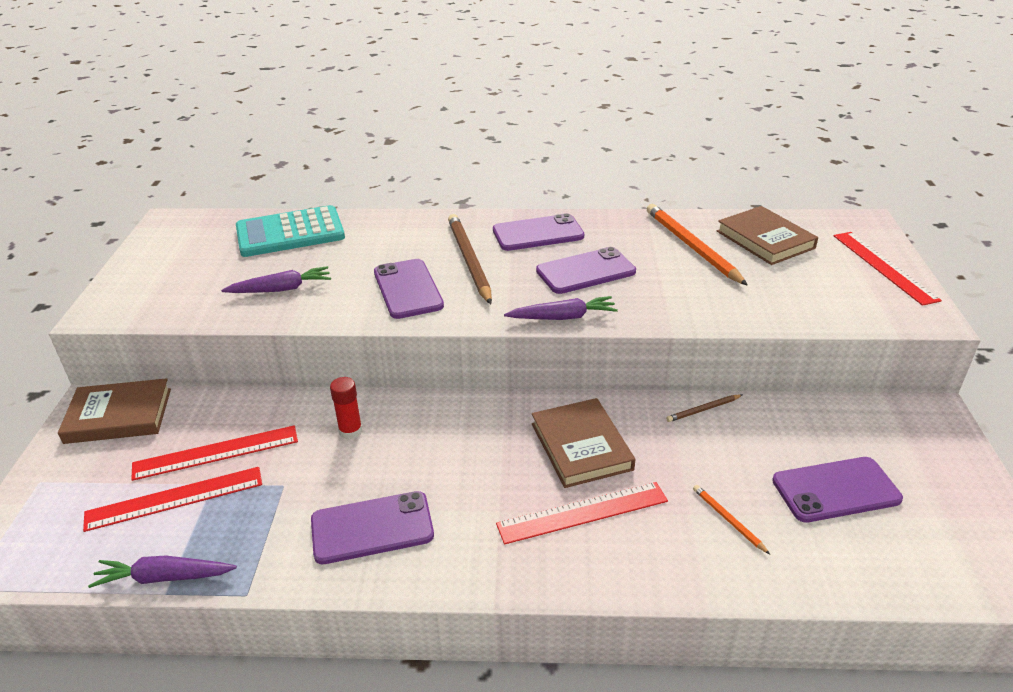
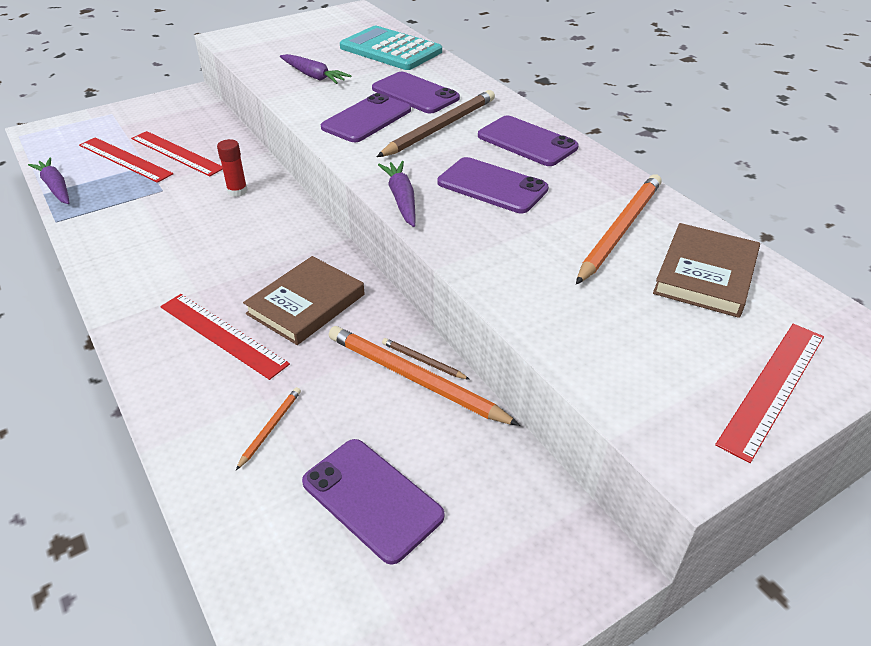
camera: 55 degrees right, 5 degrees up
(119, 415) = (187, 107): brown book -> none
(372, 527) = (143, 242): purple phone -> purple phone (415, 93)
(563, 317) = (401, 199): purple carrot -> purple carrot turned 150 degrees counterclockwise
(721, 421) = (415, 379): none -> orange pencil

